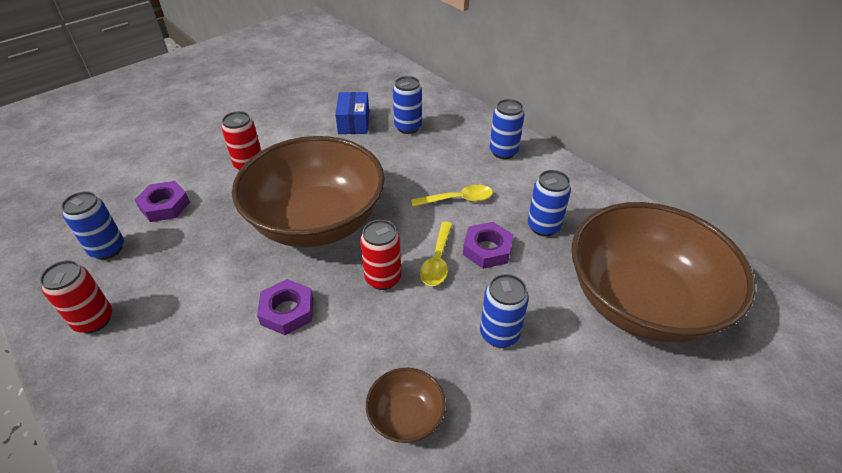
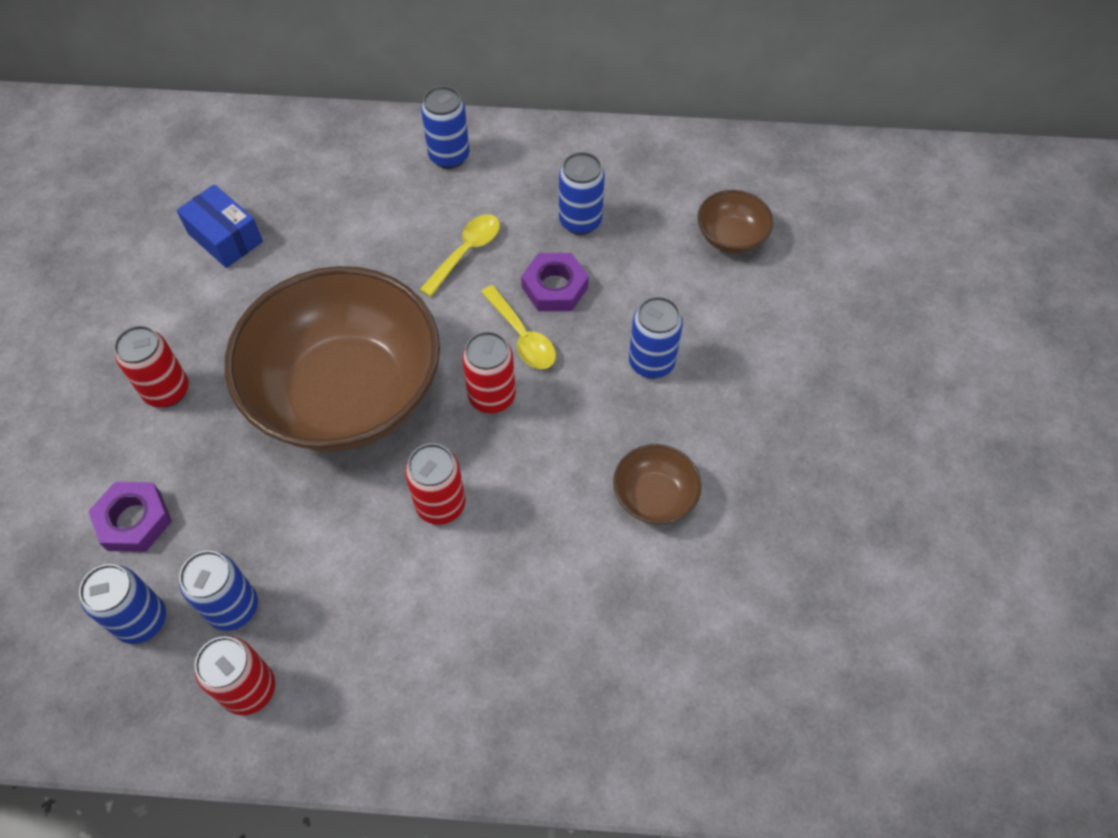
camera: 45 degrees left, 15 degrees up
(287, 311) = (440, 505): purple nut -> red can
(408, 127) = (302, 198): blue can -> blue can (233, 608)
(641, 301) = (731, 237): brown bowl -> brown bowl, size x0.41

